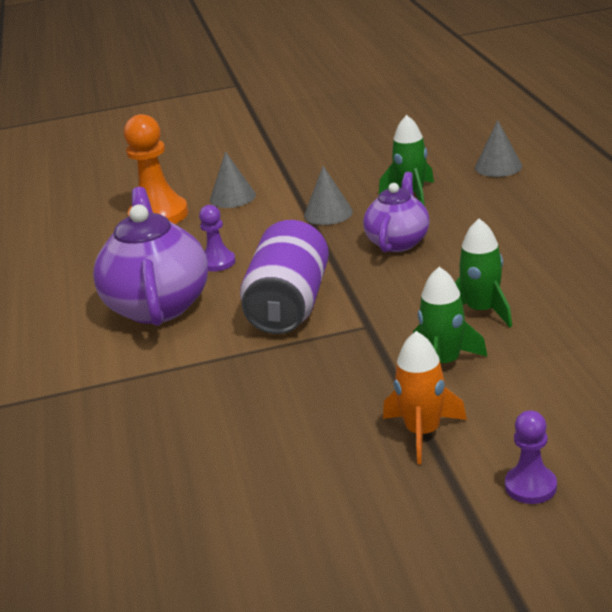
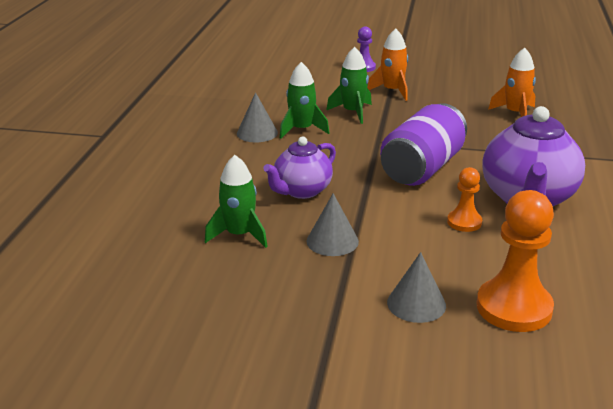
camera: 160 degrees left, 0 degrees up
(196, 444) = (515, 113): none -> orange rocket
(218, 262) = (464, 222): purple pawn -> orange pawn
(498, 167) = (128, 238): grey cone -> grey cone (257, 133)

